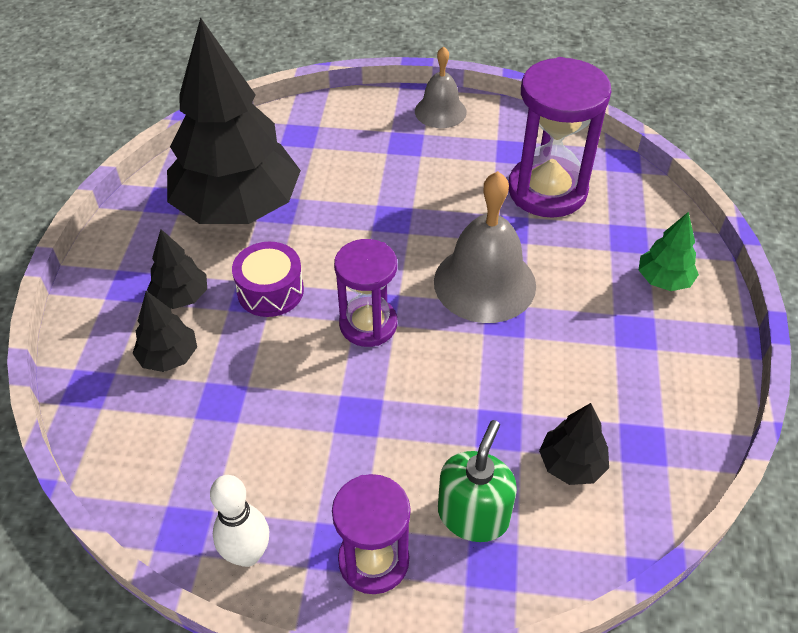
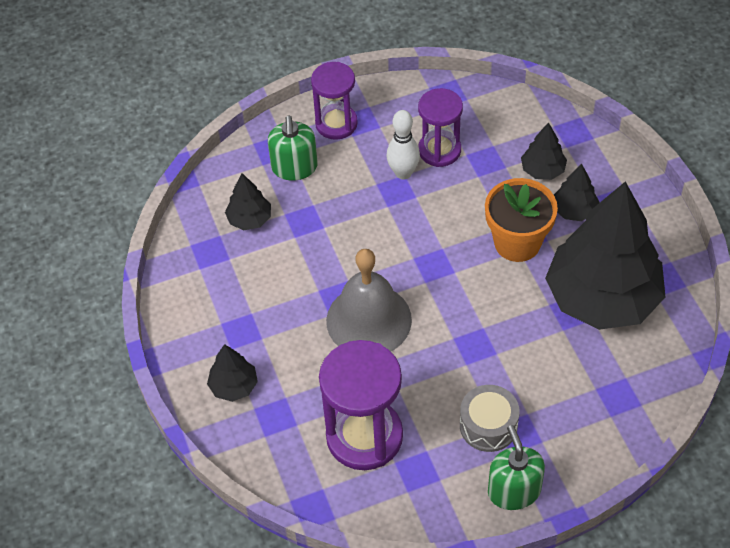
camera: 155 degrees right, 5 degrees up
(247, 554) = (404, 98): white bowling pin -> white bowling pin (403, 173)
(270, 291) = (517, 242): purple drum -> orange flower pot
(368, 324) = (431, 250): purple hourglass -> purple hourglass (439, 150)
(428, 157) = (488, 425): none -> grey drum
(440, 111) = (514, 491): grey bell -> green soap dispenser
(663, 280) = (234, 386): green tree -> black tree

